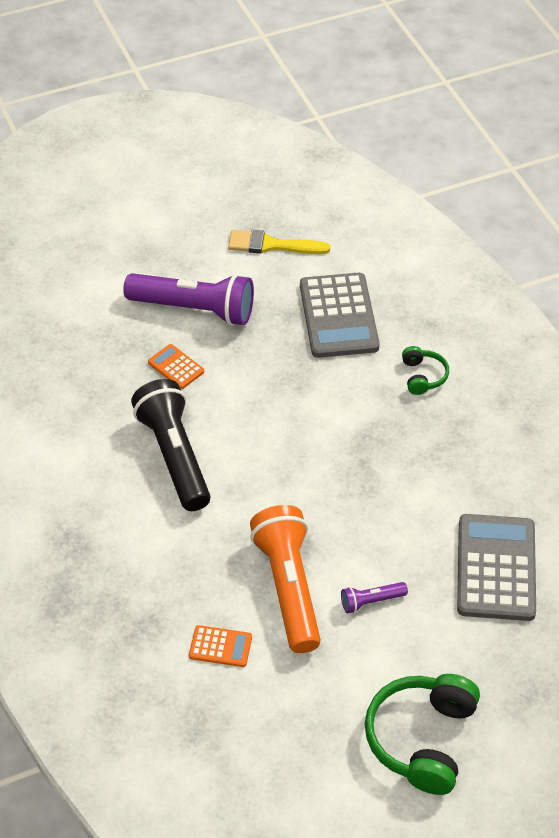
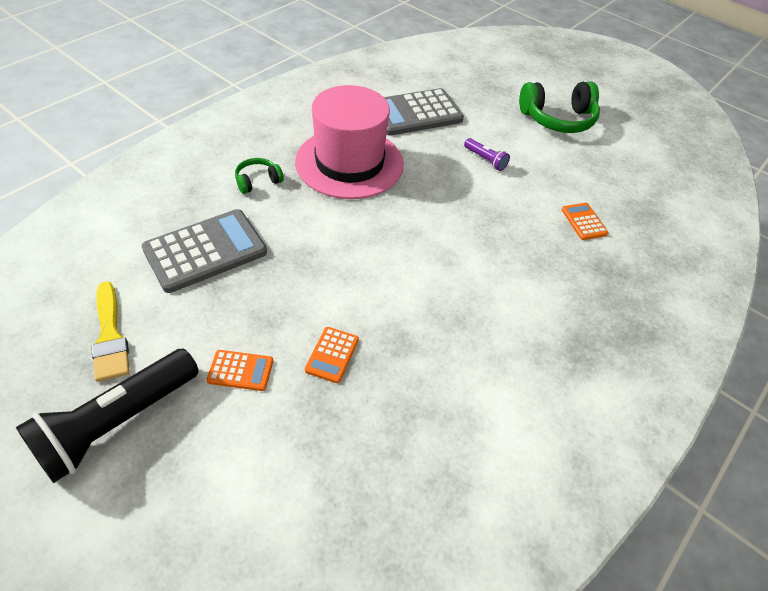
camera: 120 degrees left, 0 degrees up
(174, 456) = (440, 313): black flashlight -> black flashlight (117, 423)
(194, 309) = (240, 371): purple flashlight -> orange calculator
(288, 587) = (508, 201): orange flashlight -> none
(421, 463) = (349, 163): none -> pink hat

